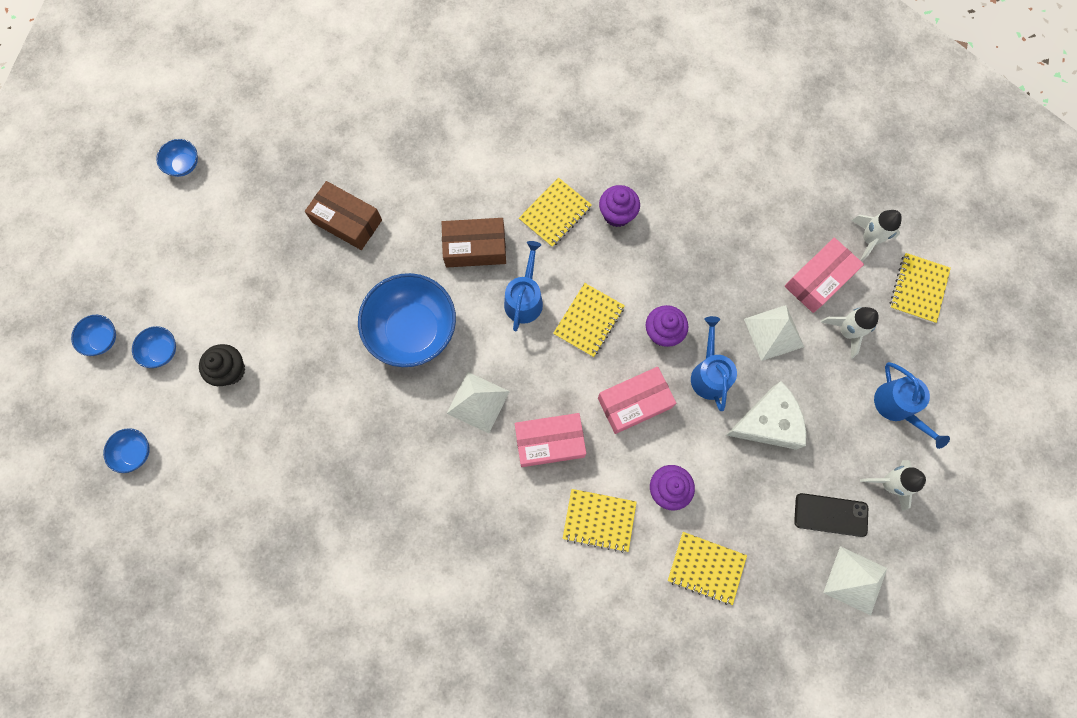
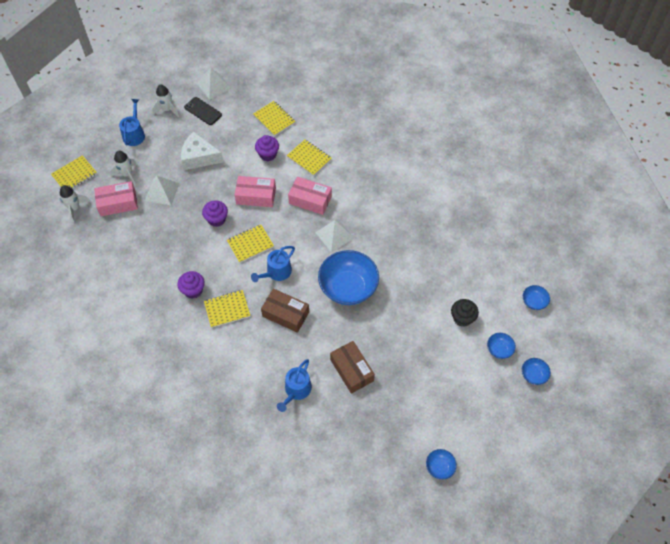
camera: 150 degrees left, 15 degrees down
(709, 374) = (209, 190): blue watering can -> blue watering can (296, 390)

